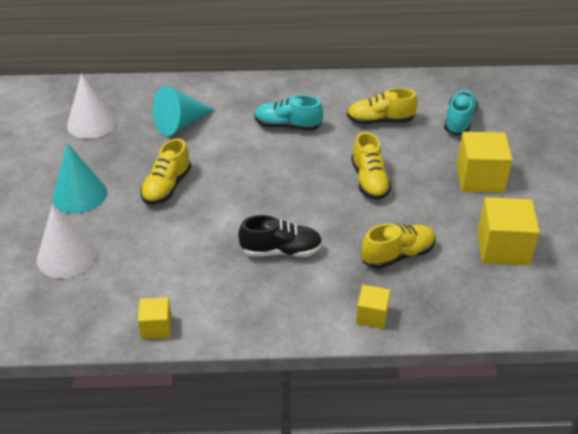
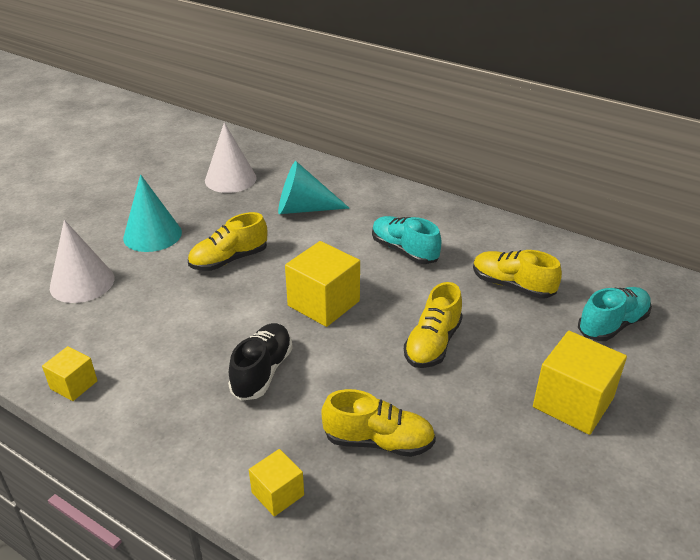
camera: 35 degrees right, 5 degrees down
(281, 251) = (262, 372): black shoe -> black shoe turned 105 degrees counterclockwise
(502, 248) = (518, 503): yellow cube -> yellow cube (323, 303)

